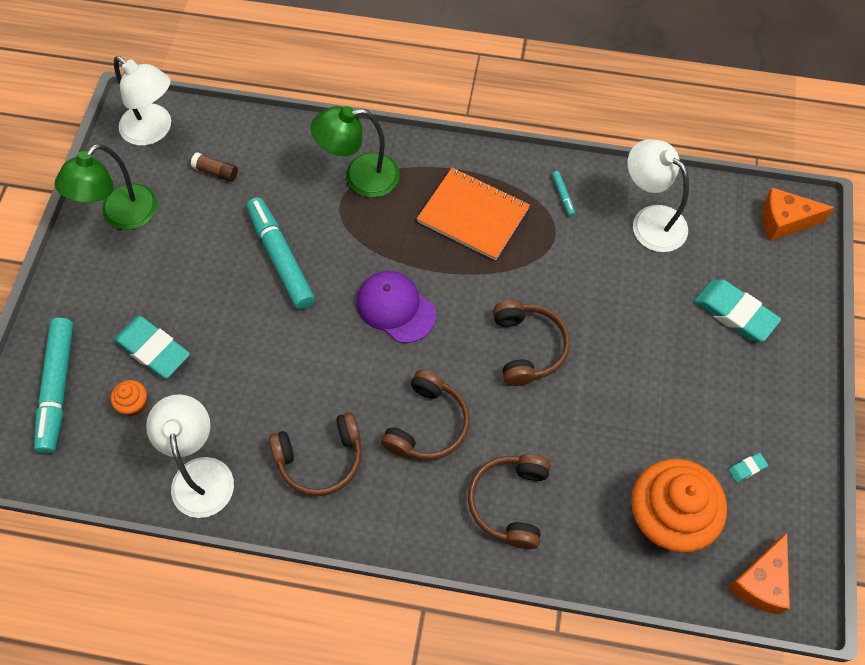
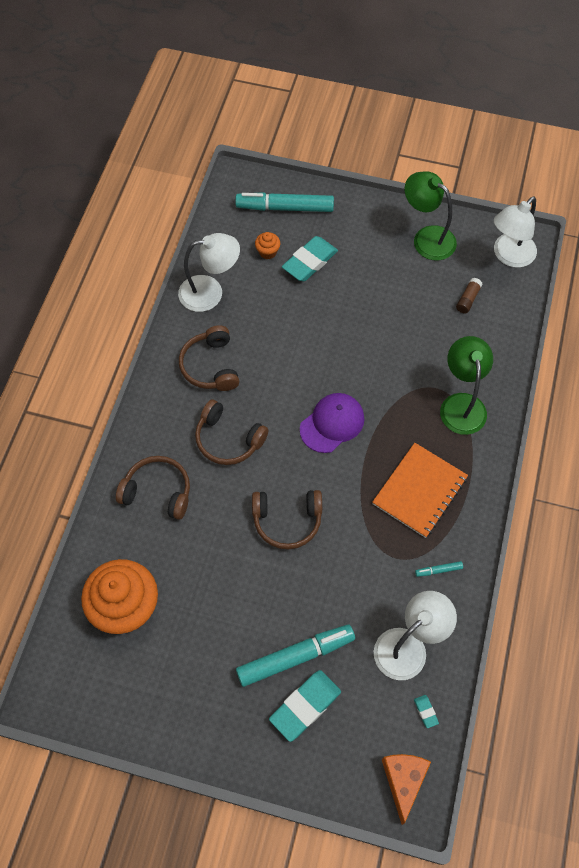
camera: 95 degrees right, 0 degrees up
(281, 258) = (383, 344): turquoise marker -> turquoise marker (295, 657)
(747, 468) = (157, 683): turquoise eraser -> turquoise eraser (425, 711)
(760, 582) = (63, 672): orange cheese -> none

